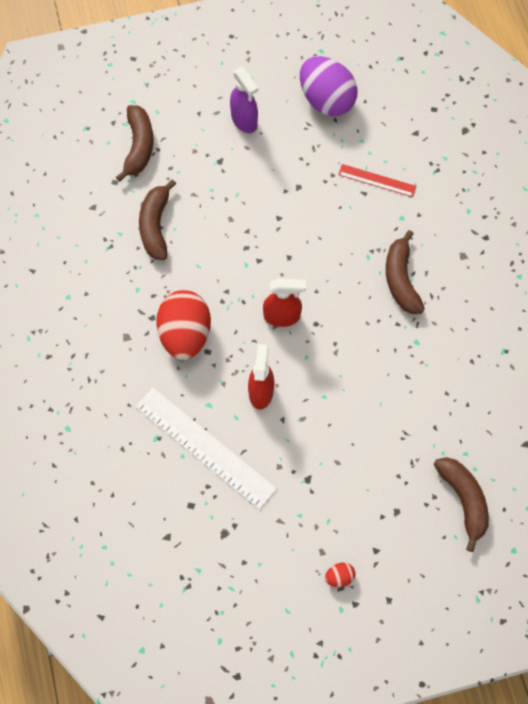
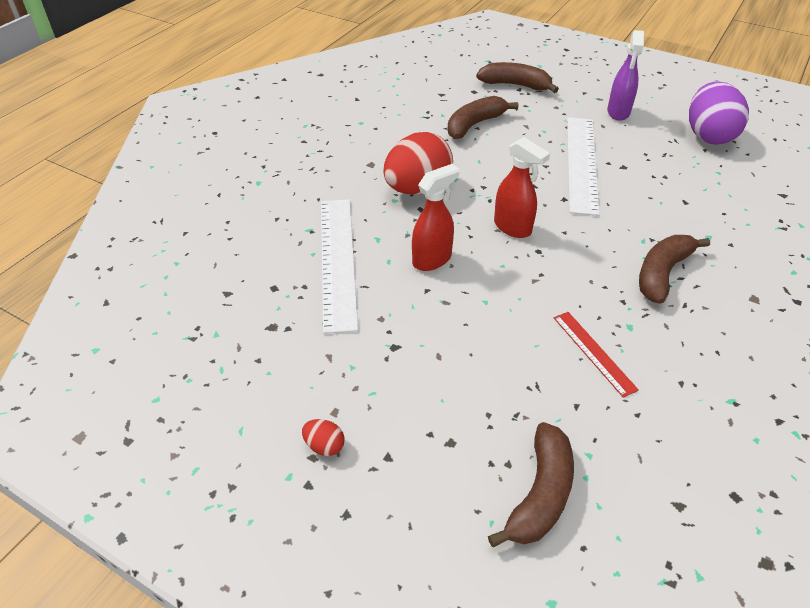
camera: 45 degrees right, 25 degrees down
(139, 146) = (515, 85): brown banana -> brown banana turned 120 degrees counterclockwise
(269, 207) = (582, 163): none -> white ruler
(377, 180) = (708, 201): red ruler -> red ruler (593, 352)

